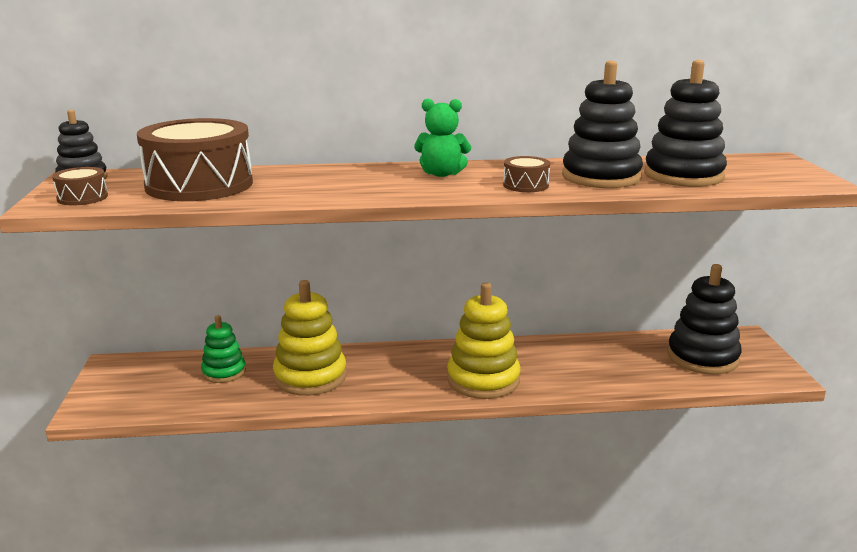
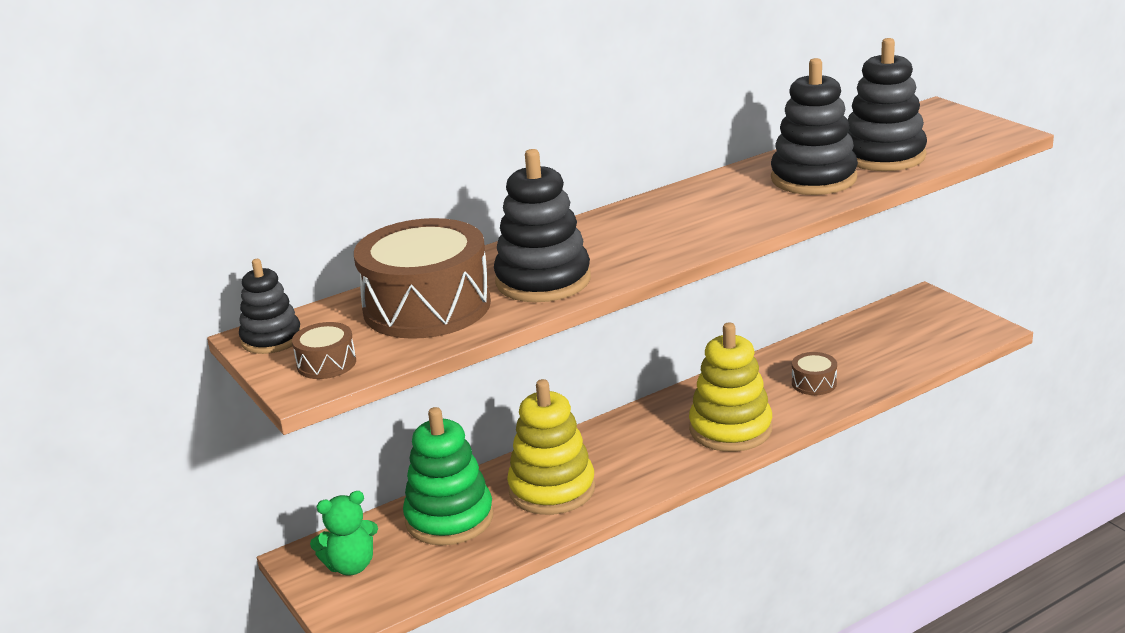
camera: 25 degrees left, 5 degrees up
(224, 372) = (449, 518): green stacking toy -> green stacking toy, size x1.66
(441, 174) = (658, 217): green teddy bear -> green teddy bear (351, 566)
(525, 185) = (759, 209): brown drum -> brown drum (814, 383)
(702, 357) = (906, 334): black stacking toy -> black stacking toy (543, 281)

